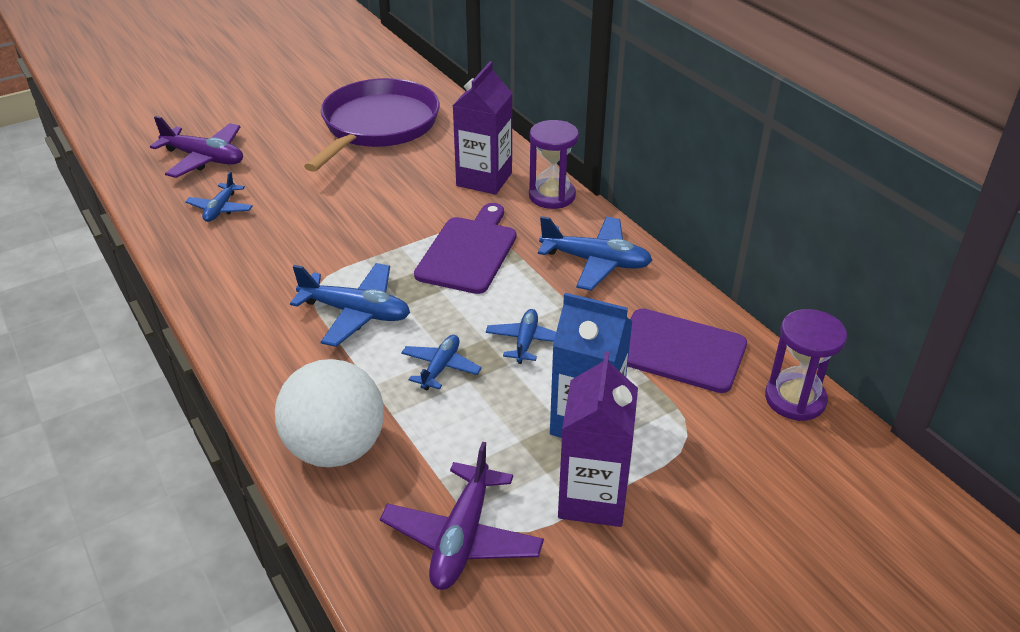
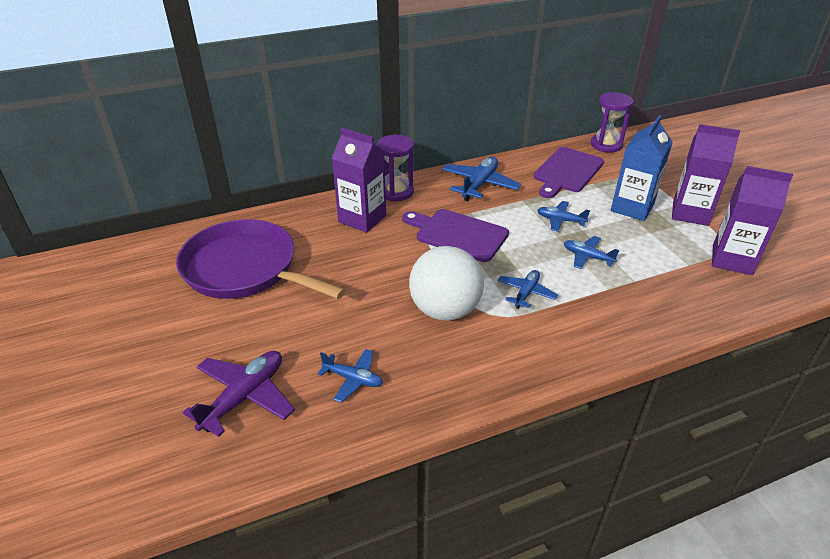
camera: 80 degrees left, 0 degrees up
(336, 448) = (672, 307): white ball -> white ball (445, 310)
(356, 313) = (526, 293): blue plane -> blue plane, size x0.61
(462, 537) = (732, 260): purple plane -> purple carton

